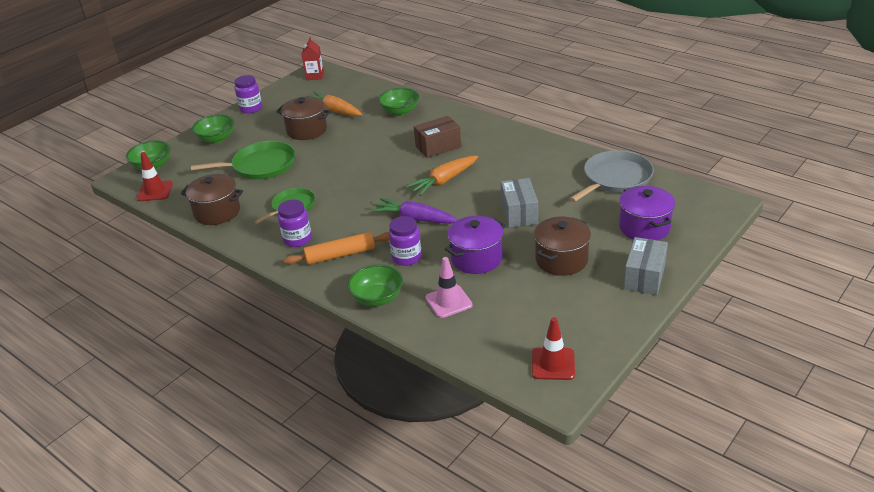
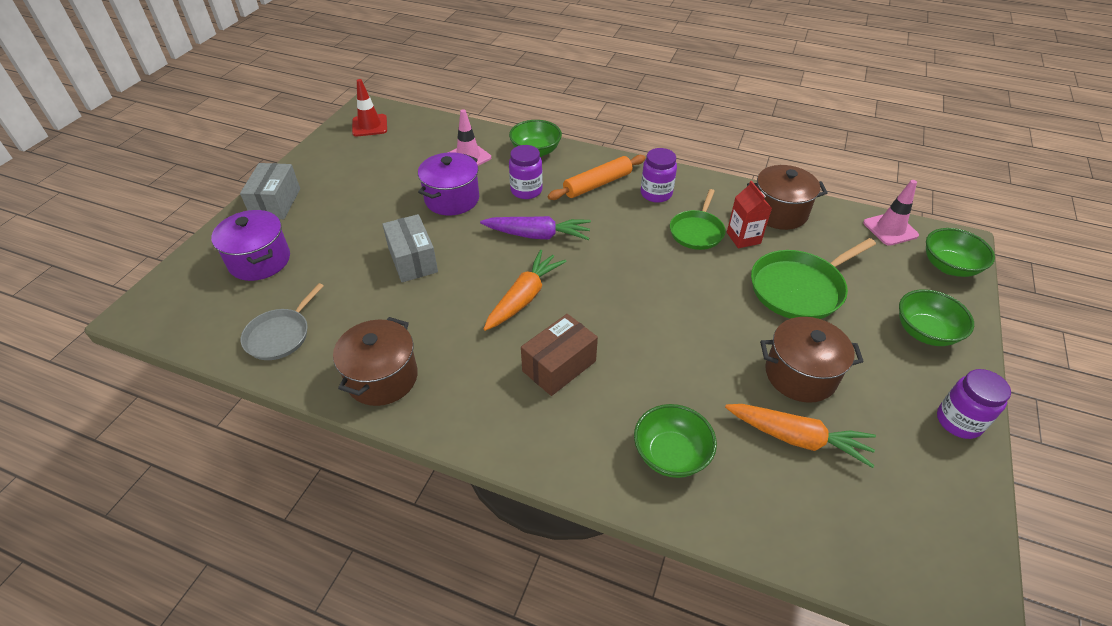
camera: 160 degrees right, 10 degrees up
(155, 191) = (890, 229): red traffic cone -> pink traffic cone
(315, 76) = (948, 570): red carton -> red carton (743, 238)
(561, 260) = (361, 209): brown pot -> brown pot (382, 378)
(615, 179) = (280, 335): grey pan -> grey pan, size x0.65

